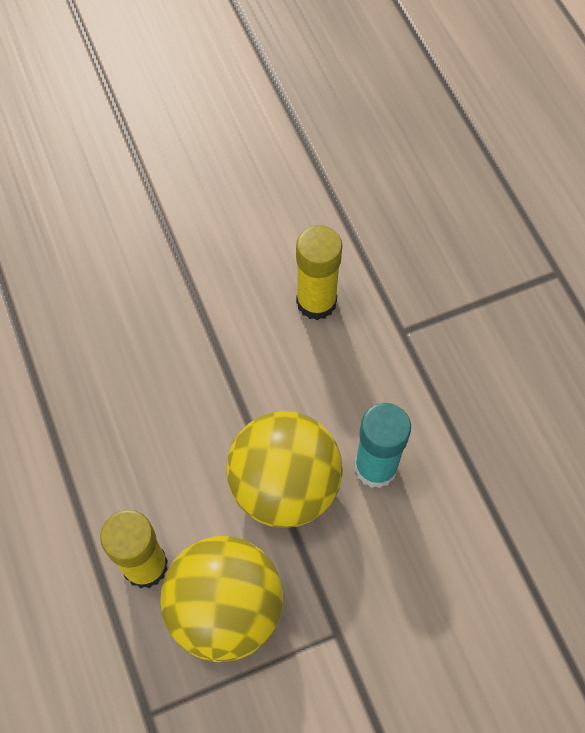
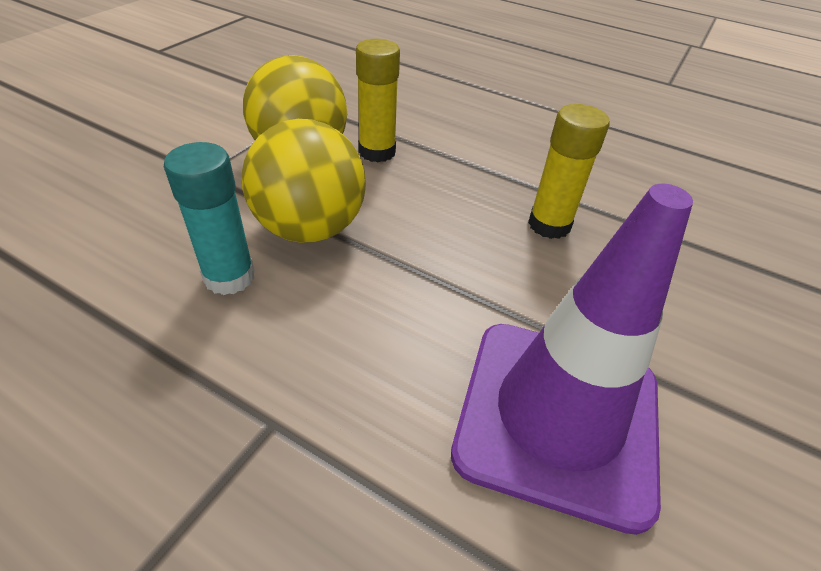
camera: 140 degrees right, 20 degrees down
(245, 240) = (558, 417): none -> purple traffic cone
(316, 302) = (407, 395): yellow glue stick -> yellow glue stick (549, 225)

